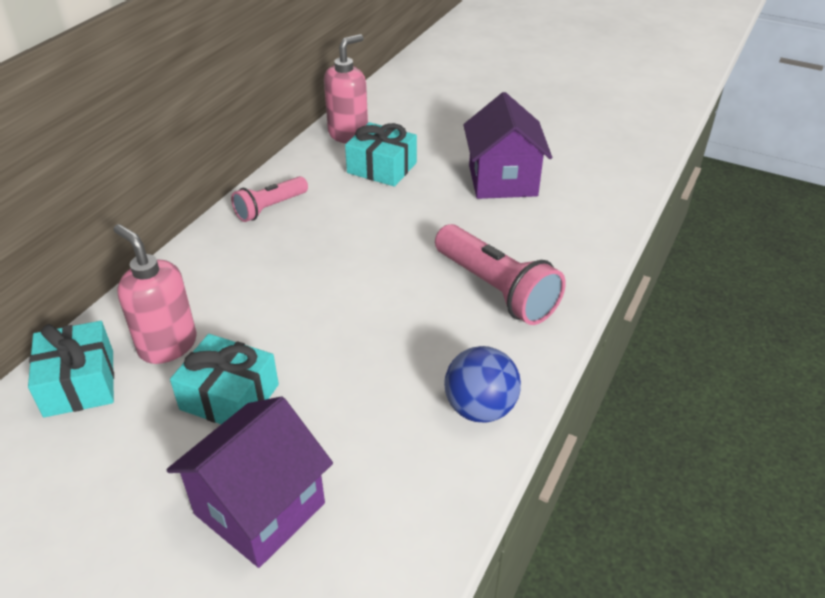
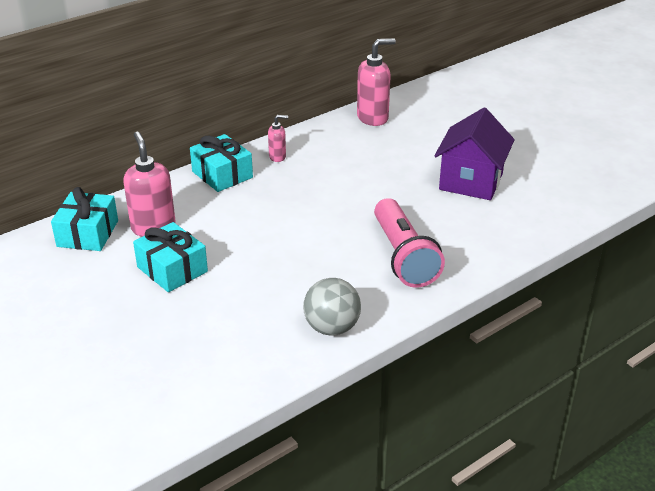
camera: 25 degrees right, 5 degrees down
(259, 509) = (150, 337): purple house -> none
(270, 208) = (277, 157): pink flashlight -> pink soap dispenser
(382, 168) = (381, 149): turquoise gift -> turquoise gift (222, 174)
(480, 408) = (332, 327): blue ball -> grey ball

